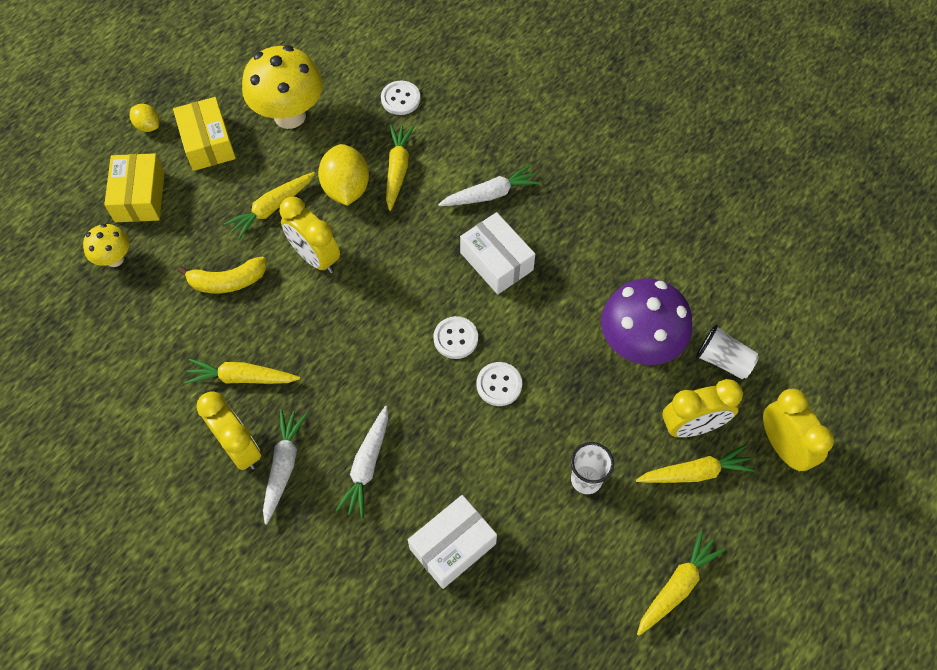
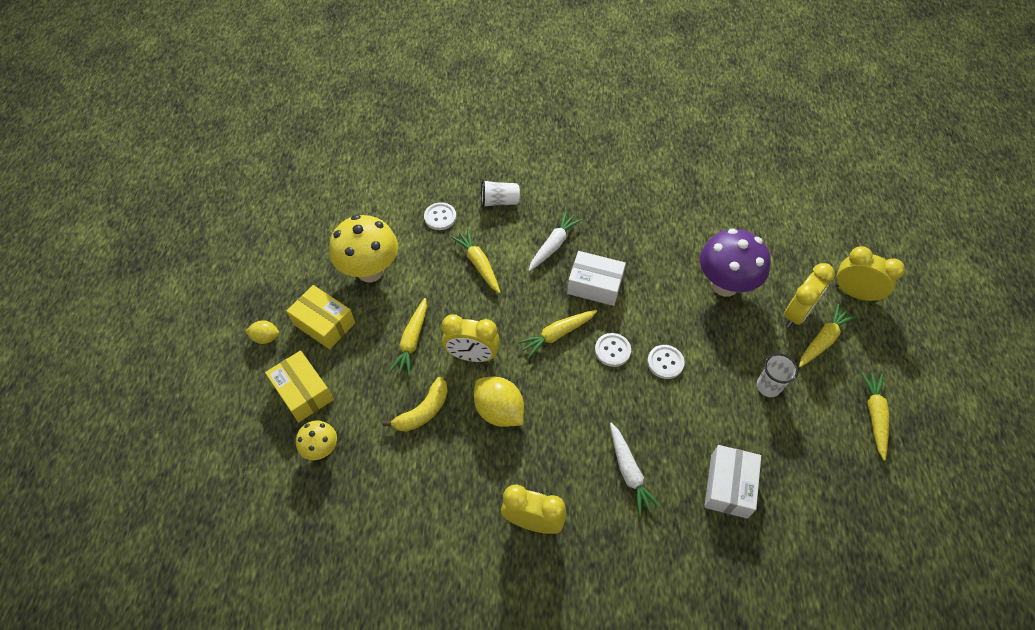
camera: 35 degrees left, 5 degrees down
(242, 378) = (492, 471): yellow carrot -> yellow carrot (557, 335)
(283, 466) = (574, 512): white carrot -> none
(346, 188) = (454, 297): yellow lemon -> yellow lemon (499, 411)
(723, 360) = (778, 263): white cup -> white cup (499, 201)

